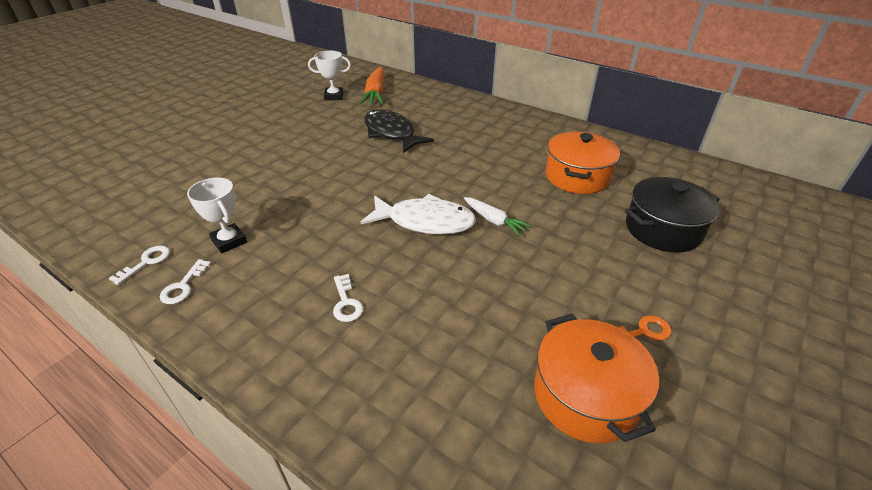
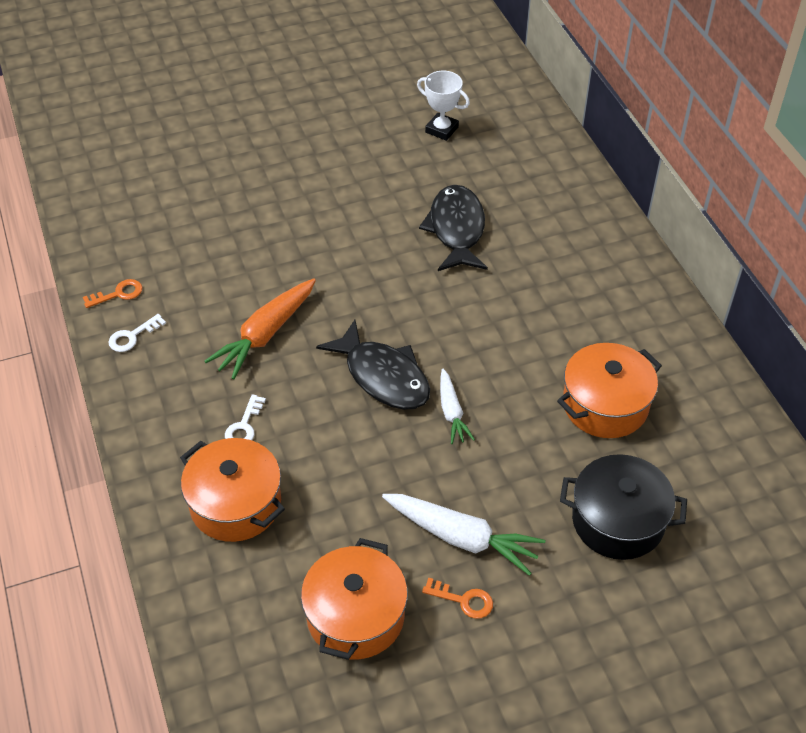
camera: 35 degrees right, 10 degrees up
(146, 262) = (118, 294): white key -> orange key
(229, 241) = (195, 305): white trophy -> none
(376, 94) = (497, 147): orange carrot -> orange carrot (265, 334)
(393, 366) = (235, 504): none -> orange pot
(425, 222) = (383, 376): white fish -> black fish
(590, 290) = (461, 537): none -> white carrot

